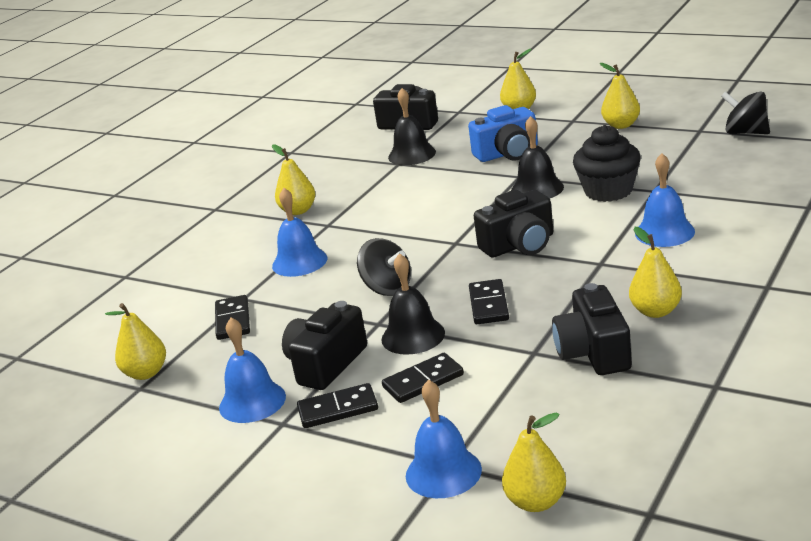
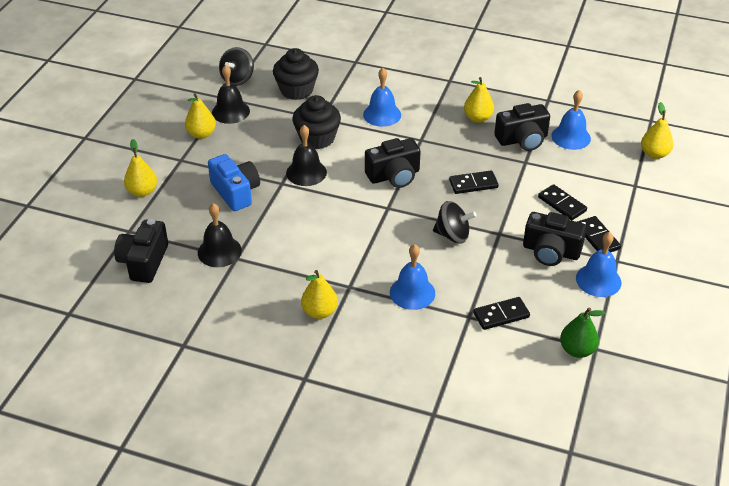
camera: 105 degrees left, 15 degrees up
(146, 373) = (577, 350): yellow pear -> green pear
(387, 288) = (452, 235): black spinning top -> black spinning top turned 75 degrees clockwise
(413, 336) = (513, 214): black bell -> black bell (230, 111)
(443, 472) = (642, 187): blue bell -> blue bell (571, 137)
(519, 245) = (394, 176): black camera -> black camera turned 105 degrees clockwise
(722, 170) = (296, 90): none -> black cupcake

